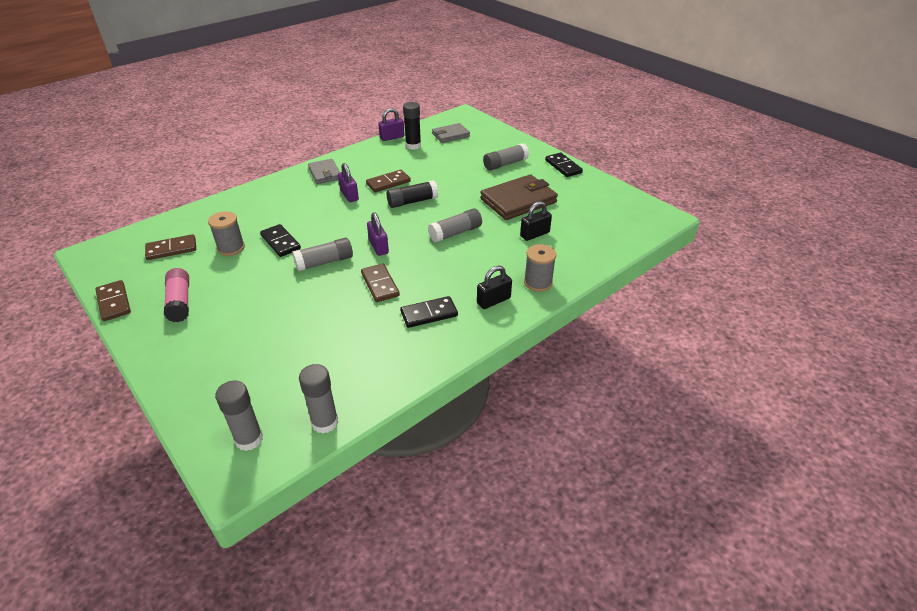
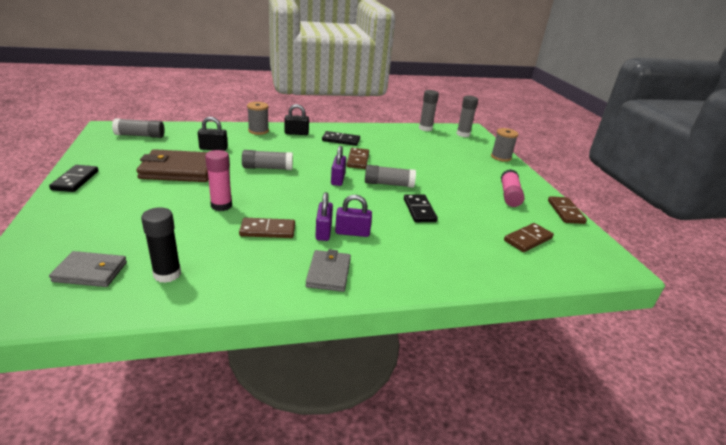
camera: 155 degrees left, 10 degrees down
(171, 249) = (528, 239): brown domino -> brown domino turned 45 degrees counterclockwise
(231, 248) = (467, 221): grey spool -> grey spool (501, 157)
(392, 137) = (172, 305): purple padlock -> purple padlock (352, 232)
(412, 201) = (268, 202): black glue stick -> none
(441, 187) = (221, 205): none -> pink glue stick
(505, 164) = (118, 204): grey glue stick -> grey glue stick (140, 135)

